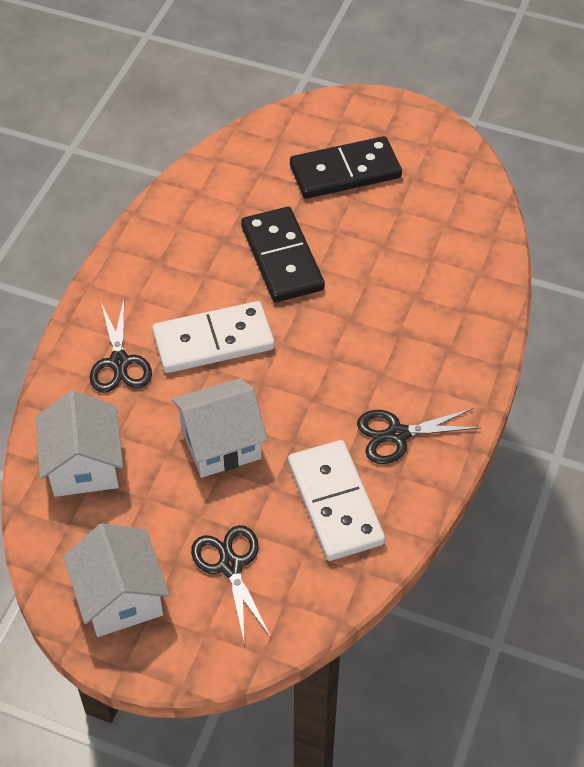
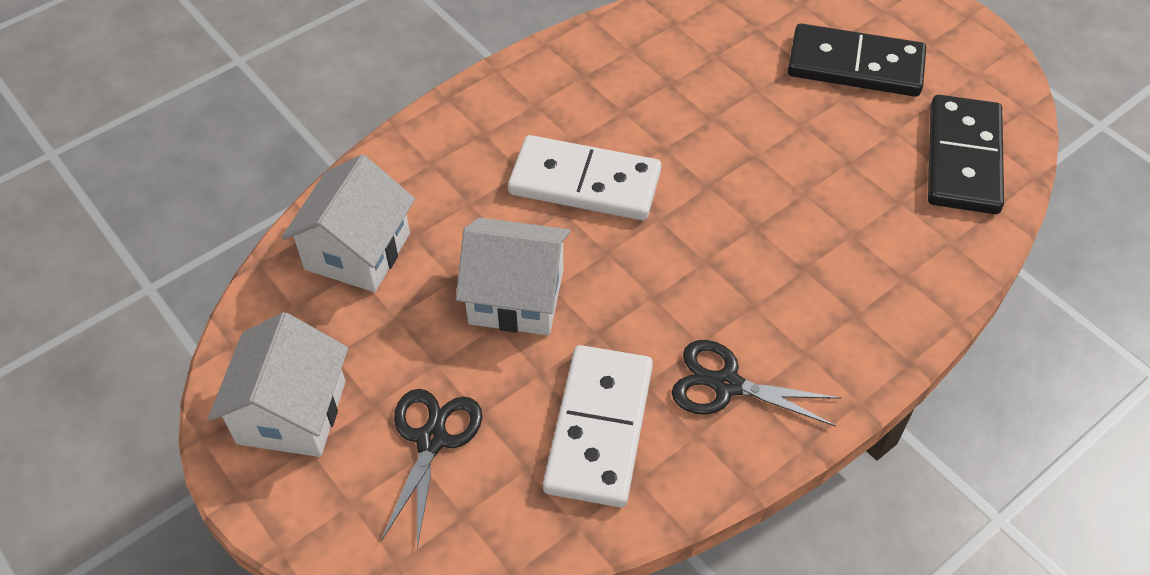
camera: 30 degrees right, 0 degrees up
(119, 362) = (470, 161): black scissors -> none
(282, 258) = (721, 128): black domino -> black domino (963, 158)

